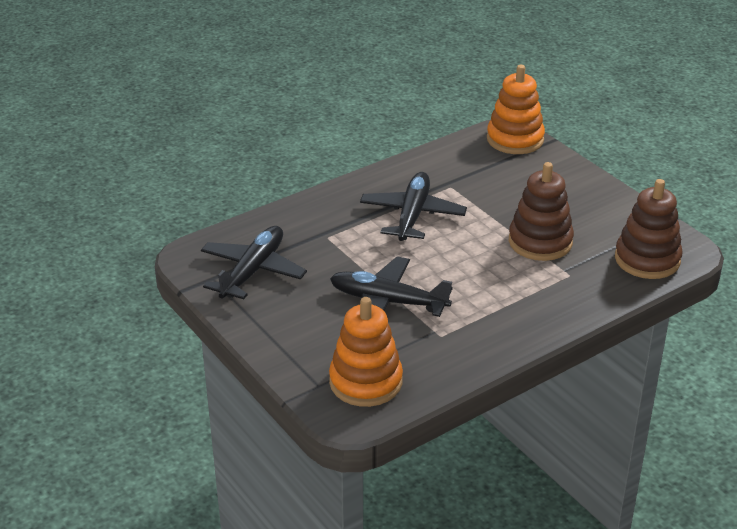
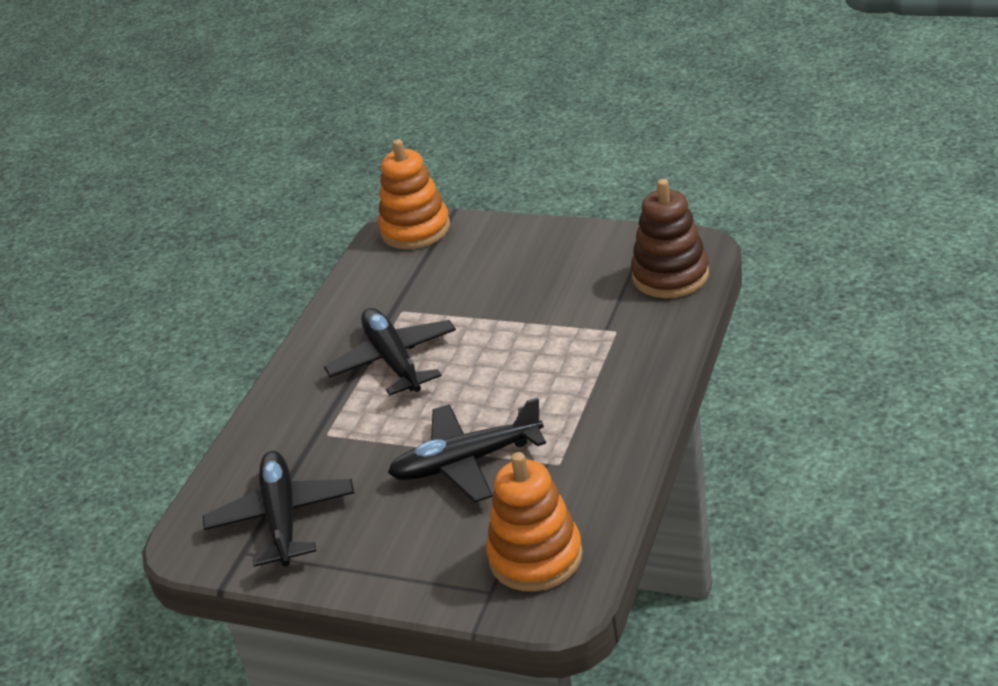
camera: 30 degrees left, 0 degrees up
(540, 242) = (552, 315): brown stacking toy -> none

